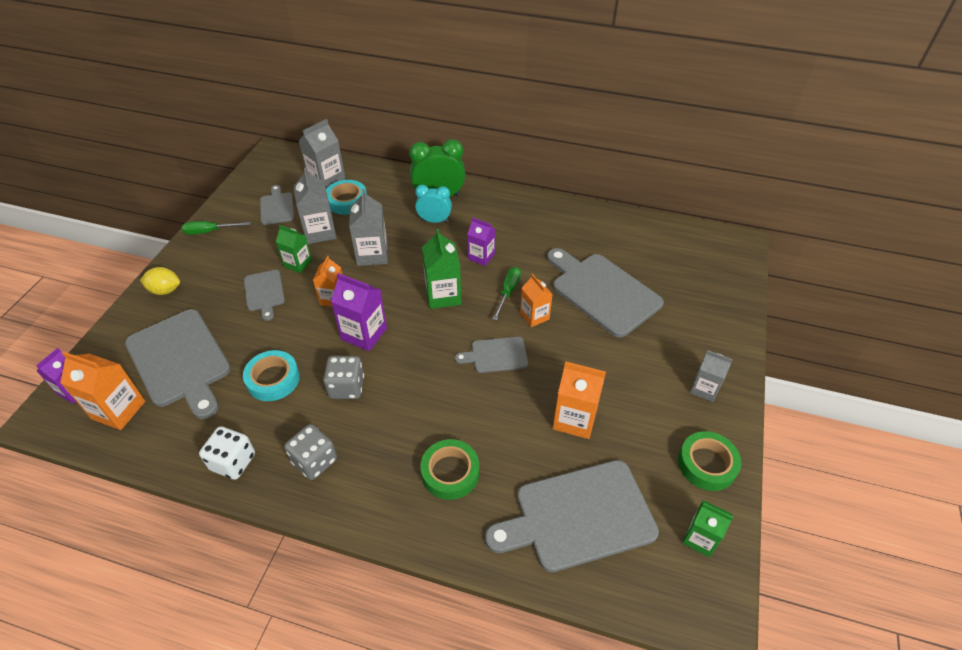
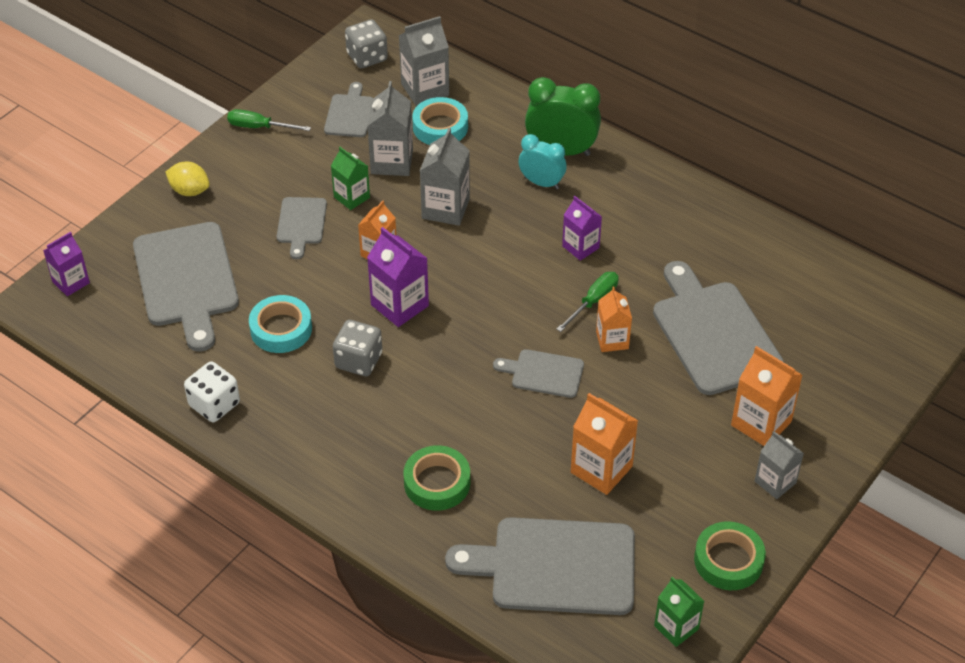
camera: 20 degrees right, 0 degrees up
(118, 410) = (111, 316): orange carton -> orange carton (761, 423)
(314, 461) = (298, 428): grey dice -> grey dice (367, 57)
(443, 295) = (511, 284): green carton -> none

